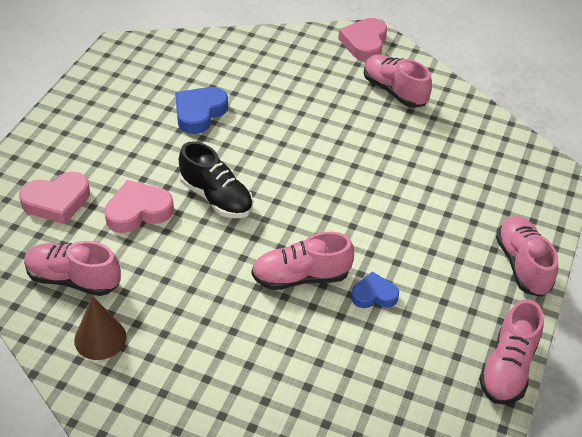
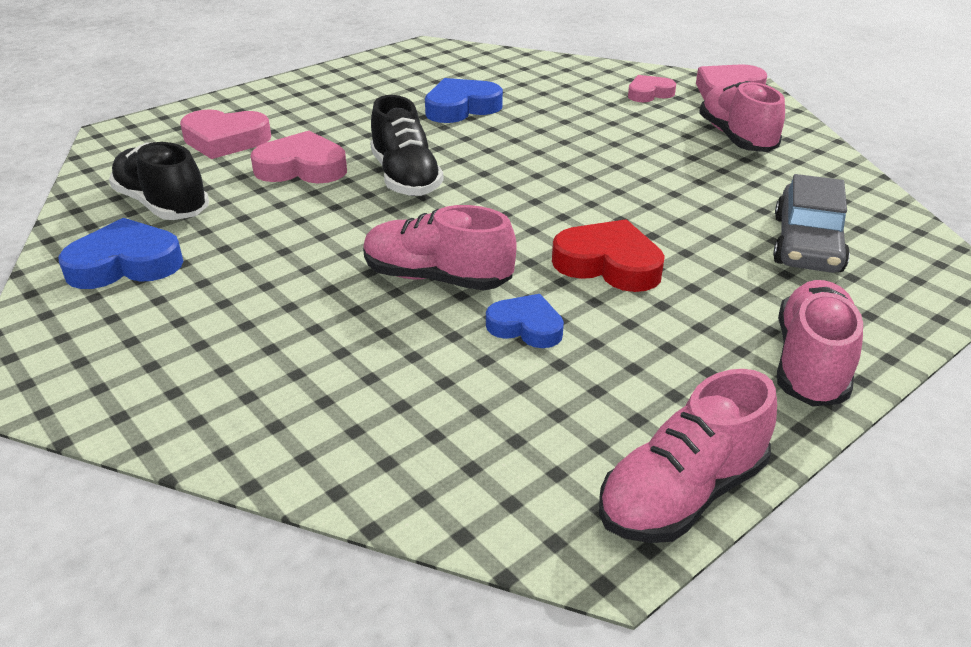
camera: 30 degrees right, 10 degrees down
(73, 279) = (163, 205): pink shoe -> black shoe
(100, 338) = (125, 264): brown cone -> blue heart
(315, 59) = (649, 93): none -> pink heart
(387, 231) = (608, 264): none -> red heart
(479, 176) = (807, 244): none -> grey car

